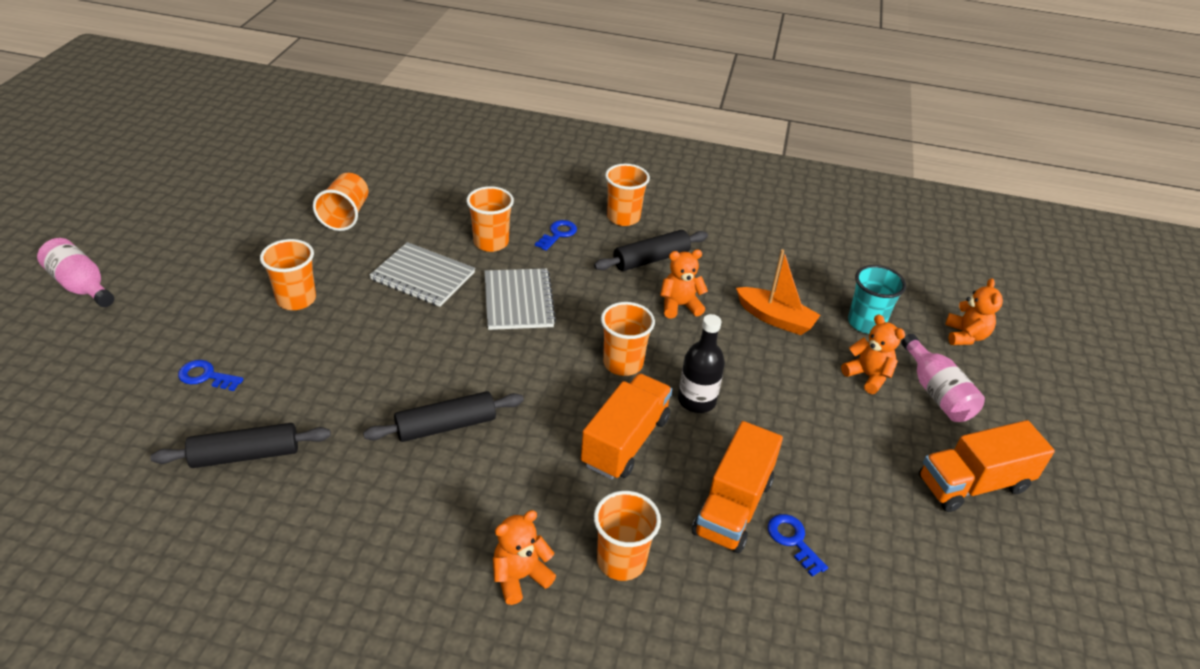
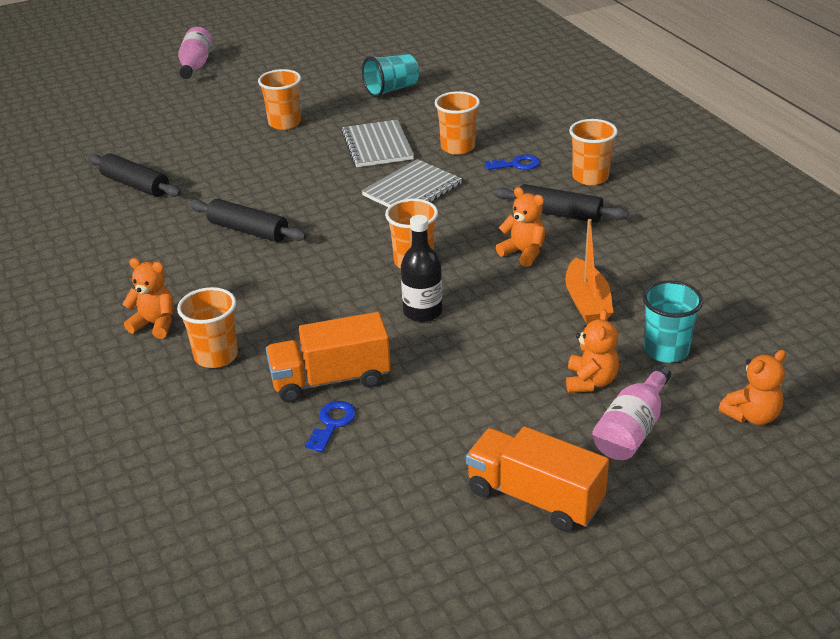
camera: 55 degrees right, 5 degrees down
(206, 376) = (179, 138): blue key -> none
(345, 216) = (391, 90): orange cup -> turquoise cup
(625, 441) = (332, 303): orange truck -> none

